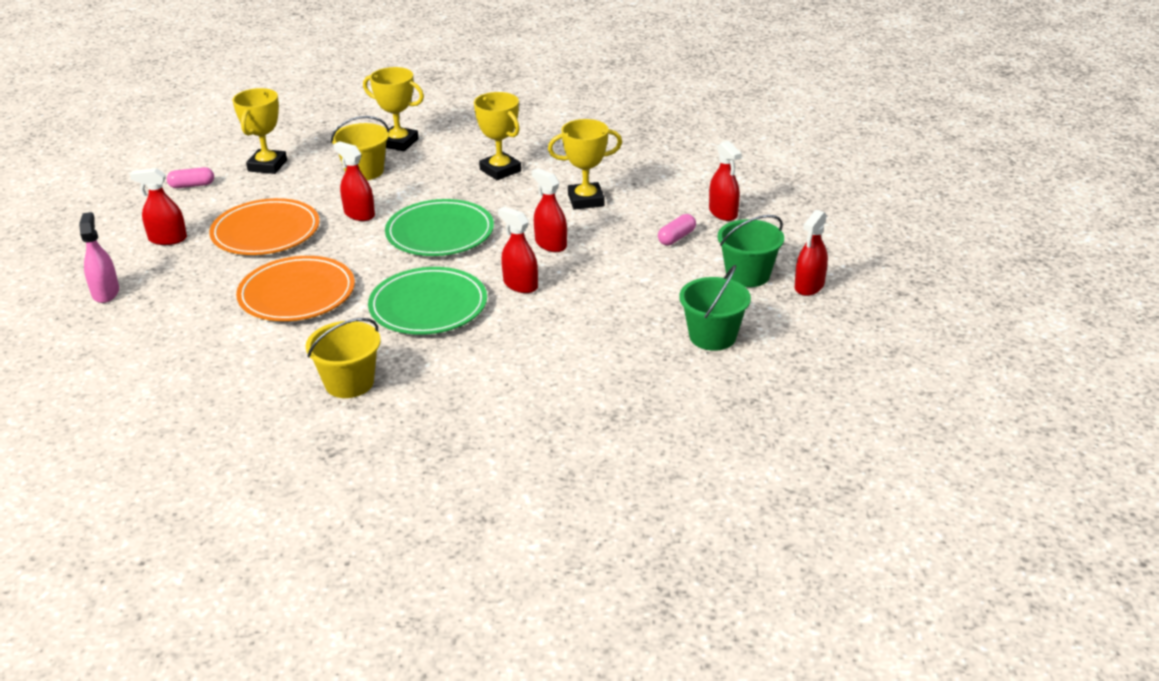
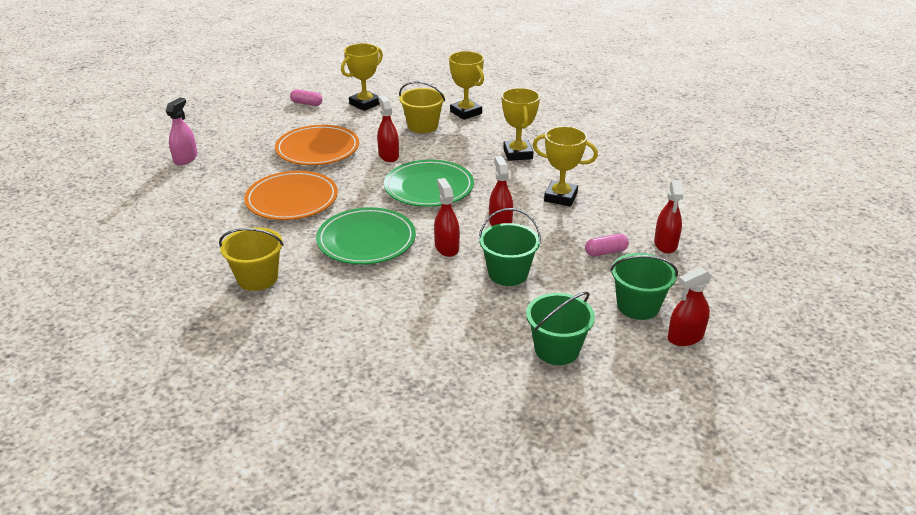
camera: 30 degrees right, 0 degrees up
(168, 239) = (256, 135): red spray bottle -> none
(605, 288) = (508, 273): none -> green bucket

